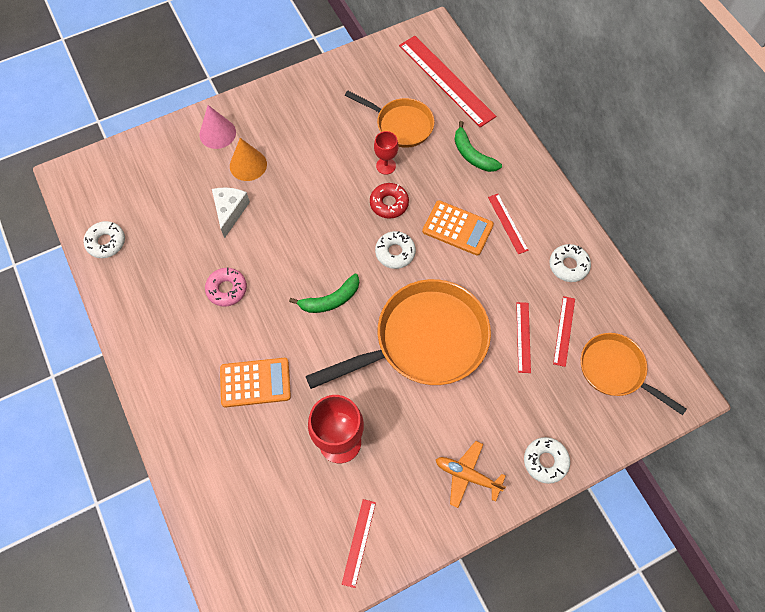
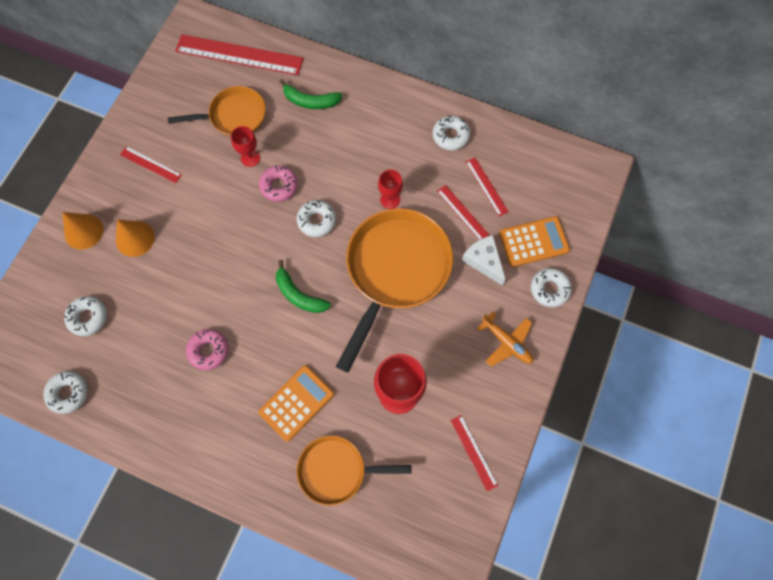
camera: 40 degrees left, 5 degrees up
(166, 198) = (88, 317): none -> white donut
(217, 133) = (83, 231): pink cone -> orange cone
(230, 211) = (154, 287): white cheese -> white cheese (483, 261)
(330, 300) = (299, 295): green banana -> green banana turned 105 degrees clockwise
(389, 203) = (279, 186): red donut -> pink donut
(457, 228) = (348, 167): orange calculator -> orange calculator (533, 242)
(467, 475) = (507, 342): orange plane -> orange plane turned 120 degrees counterclockwise
(470, 280) = (390, 199): none -> red goblet
(508, 223) = (381, 136): red ruler -> red ruler (151, 164)
(615, 370) = (543, 188): orange pan -> orange pan (337, 470)

